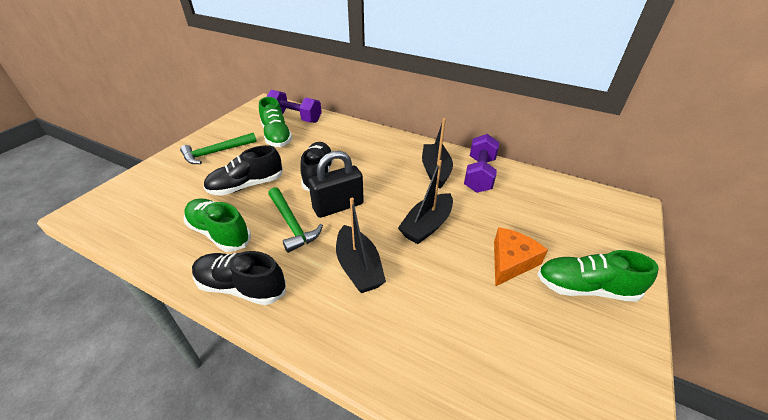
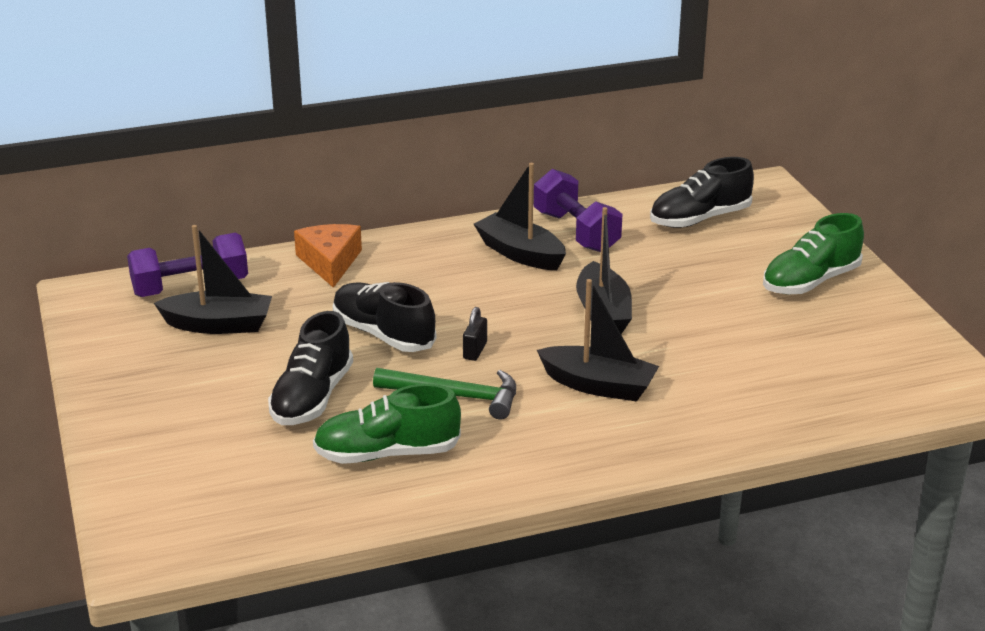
camera: 45 degrees left, 10 degrees down
(216, 152) = (170, 392): green hammer -> none
(241, 287) = (513, 471): black shoe -> black shoe (700, 219)
(276, 136) = (219, 325): green shoe -> black boat
(338, 206) = (475, 351): black padlock -> black padlock, size x0.46
(511, 261) = (726, 297): orange cheese -> orange cheese (330, 262)

